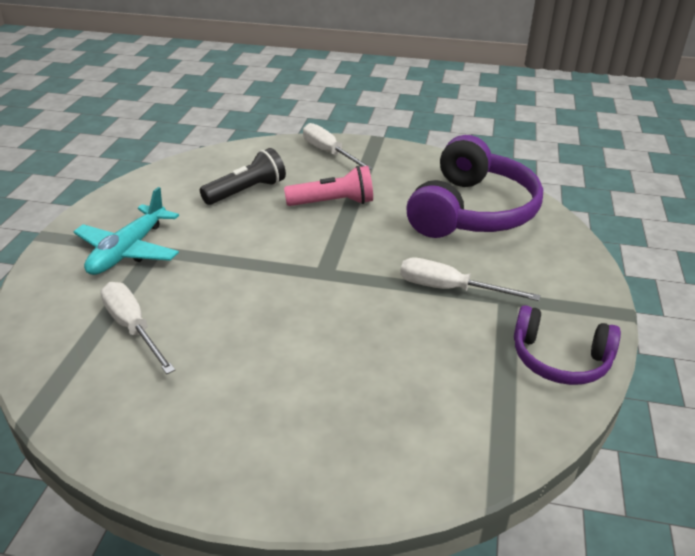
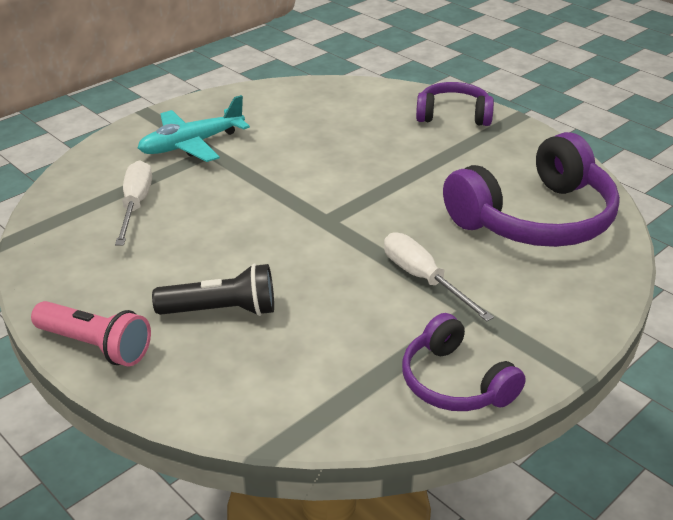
camera: 35 degrees right, 0 degrees up
(246, 191) = (337, 127): black flashlight -> black flashlight (221, 310)
(329, 153) = (453, 115): white screwdriver -> purple headphones
(333, 203) = (403, 163): pink flashlight -> pink flashlight (96, 346)

